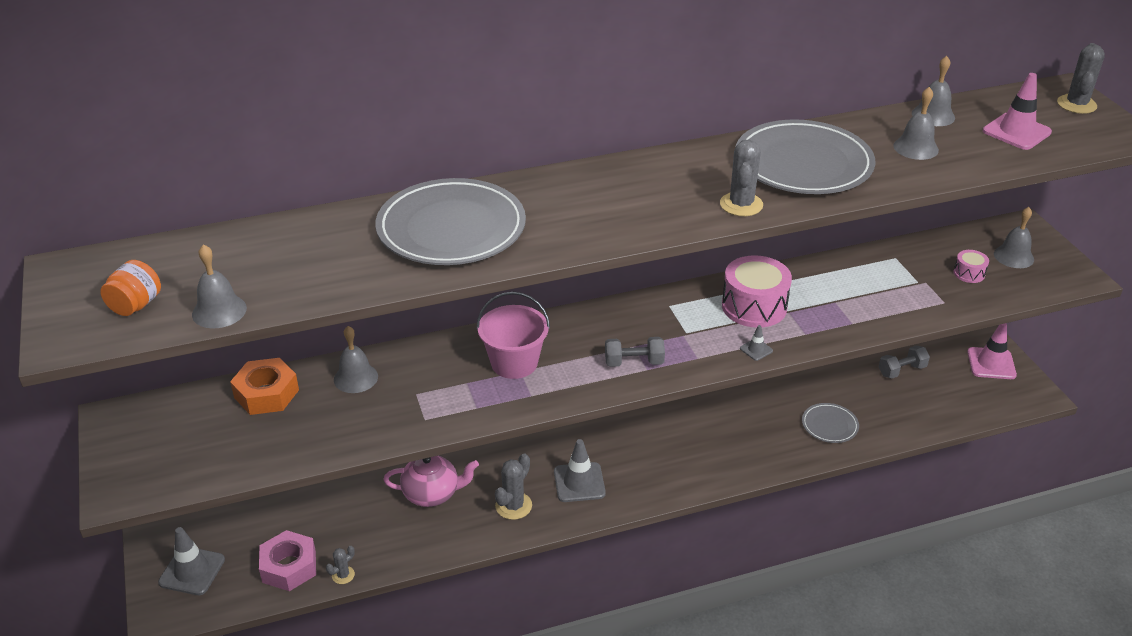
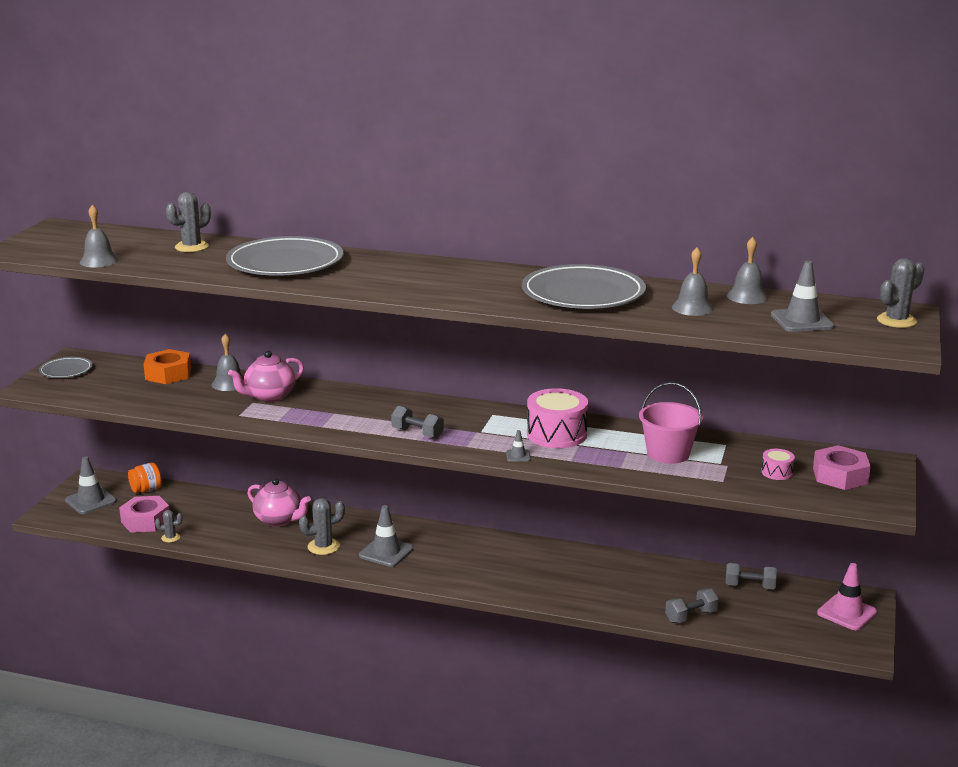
camera: 35 degrees right, 15 degrees down
(136, 305) = (64, 248): orange jar -> orange jar (146, 490)
(423, 377) = (269, 396): none -> pink teapot
(514, 363) = (337, 408): pink bucket -> pink bucket (668, 454)
(741, 204) = (494, 300): grey cactus -> grey cactus (191, 247)
(829, 425) = (631, 595): grey plate -> grey plate (66, 370)
(895, 425) = (691, 616): none -> grey dumbbell
(1013, 256) = (840, 476): grey bell -> pink nut
(1016, 132) = (802, 321): pink traffic cone -> grey traffic cone

